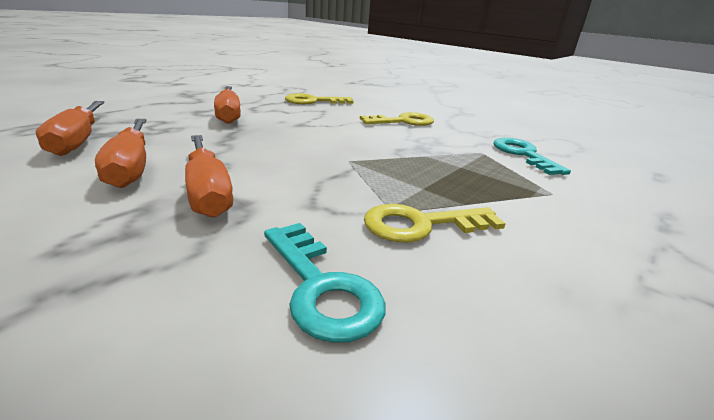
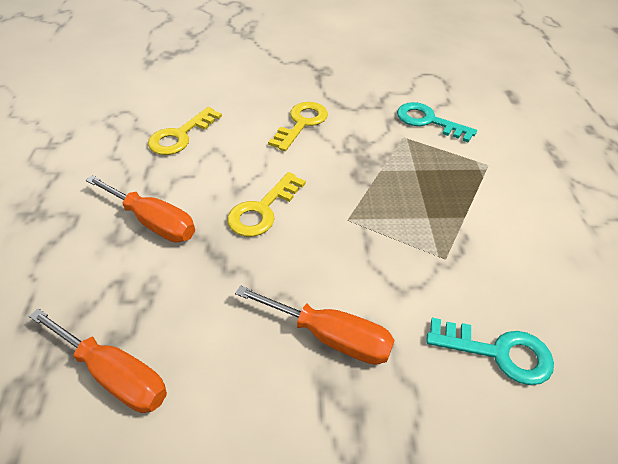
camera: 40 degrees left, 20 degrees up
(131, 167) = (232, 362): orange screwdriver -> none
(422, 225) = (473, 259): yellow key -> yellow key (262, 210)

